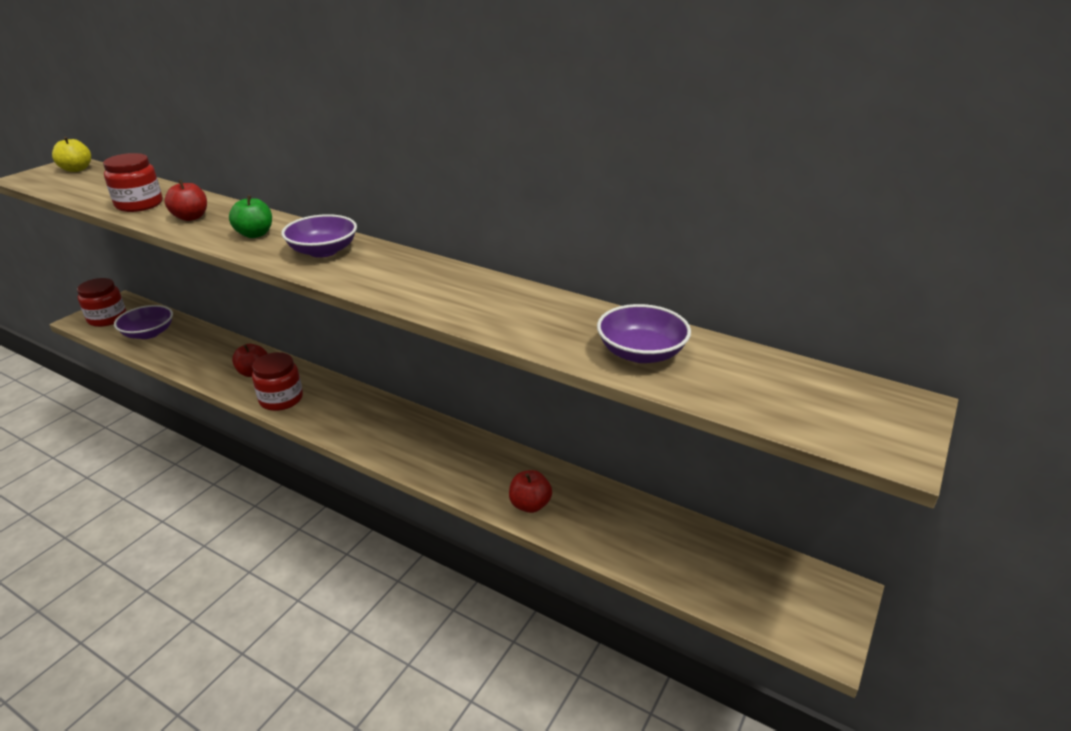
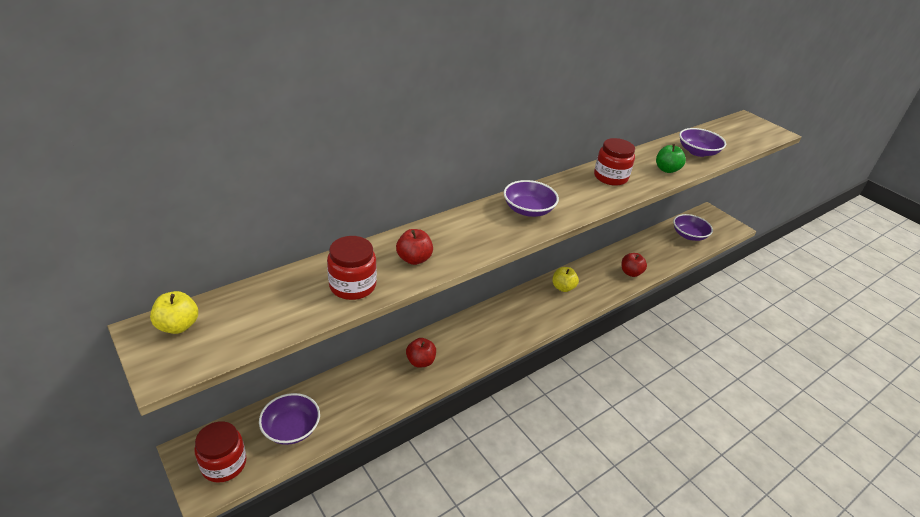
camera: 70 degrees left, 5 degrees up
(255, 234) = (477, 233): green apple -> green apple (666, 169)
(281, 399) = (471, 351): red jar -> red jar (610, 177)
(444, 443) = (563, 287): none -> yellow apple
(715, 567) = (689, 235): none -> purple bowl

